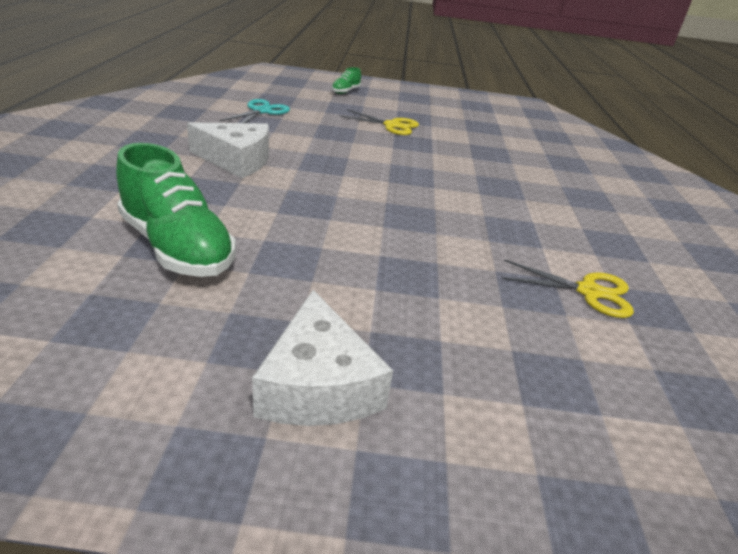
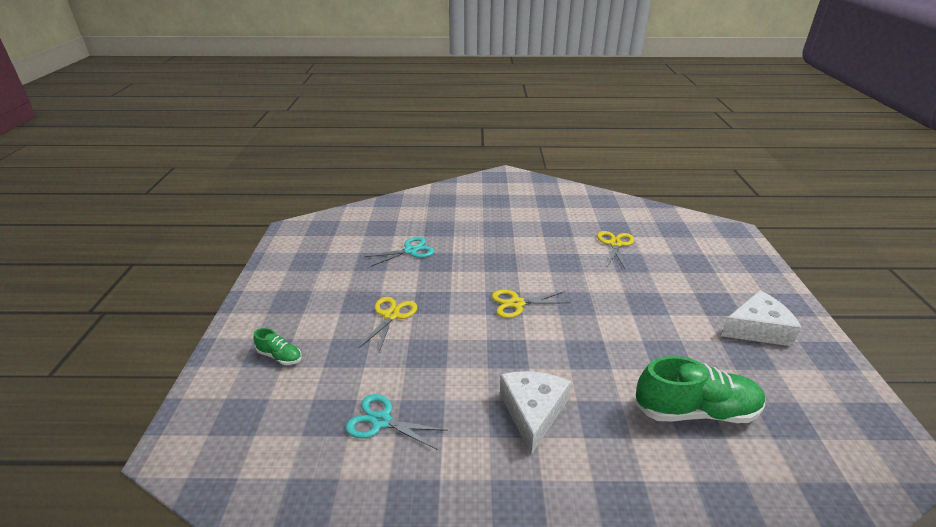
camera: 90 degrees left, 0 degrees up
(177, 247) = (695, 411): green shoe -> green shoe turned 45 degrees clockwise
(409, 181) = (516, 303): none -> yellow scissors
(508, 144) = (410, 250): none -> turquoise scissors

